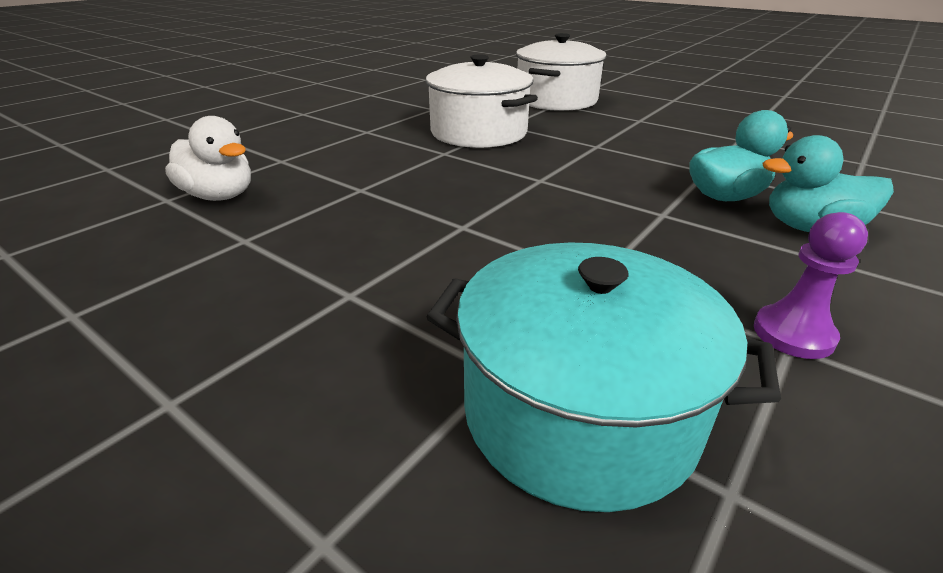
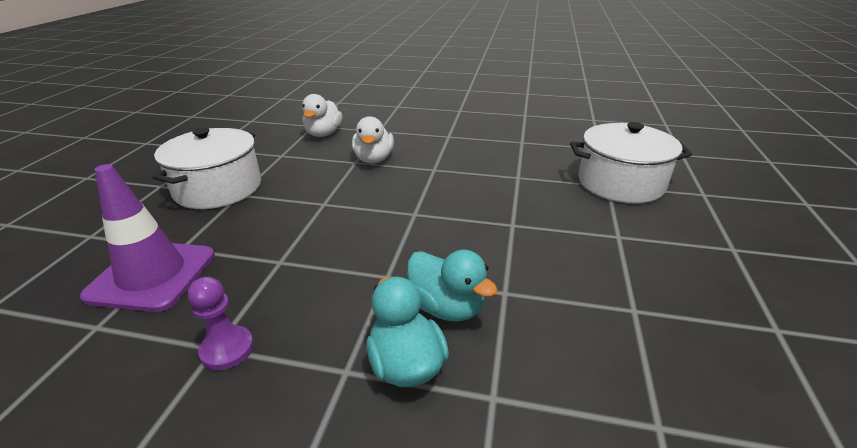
camera: 65 degrees right, 0 degrees up
(370, 177) = (374, 159): none -> white duck
(479, 132) = (487, 170): white pot -> white pot (218, 188)
(579, 412) = (152, 275): turquoise pot -> purple traffic cone

